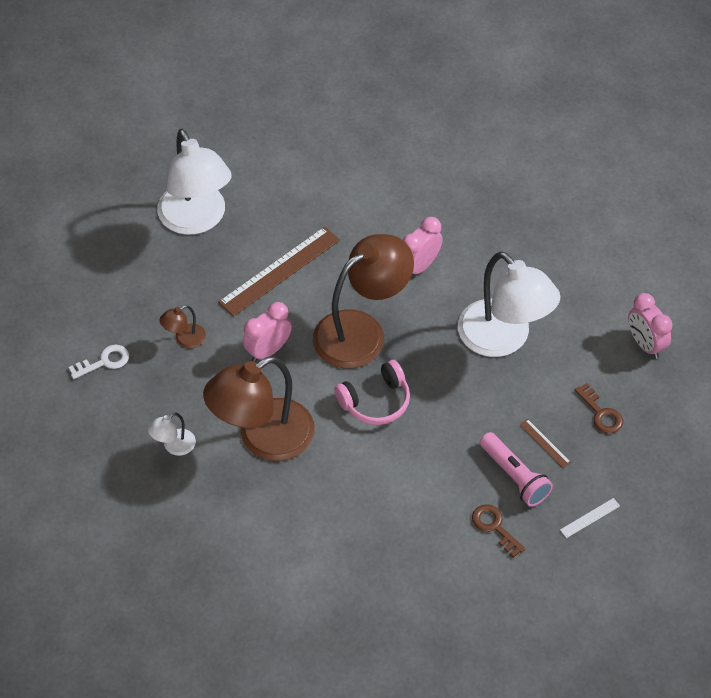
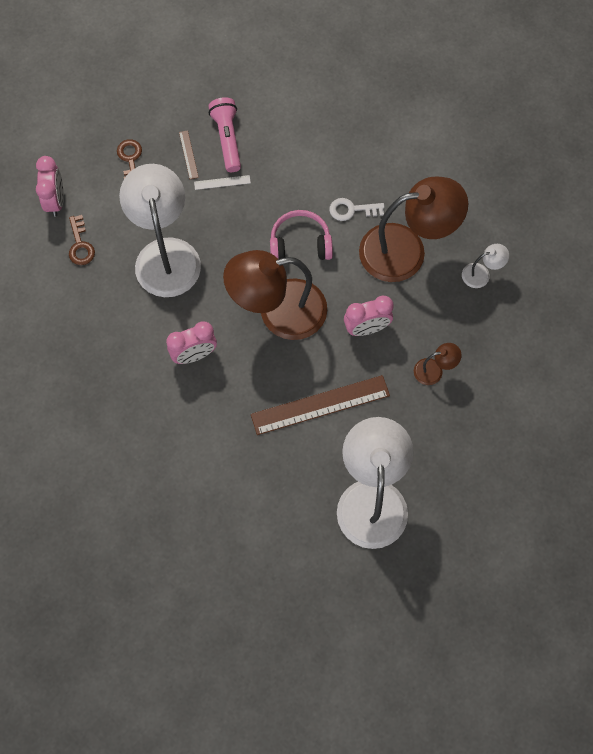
camera: 155 degrees left, 15 degrees up
(104, 362) = (513, 378): white key -> white key (352, 210)
(495, 527) = (265, 108): brown key -> brown key (80, 244)
(590, 518) = (192, 87): white ruler -> white ruler (222, 182)

